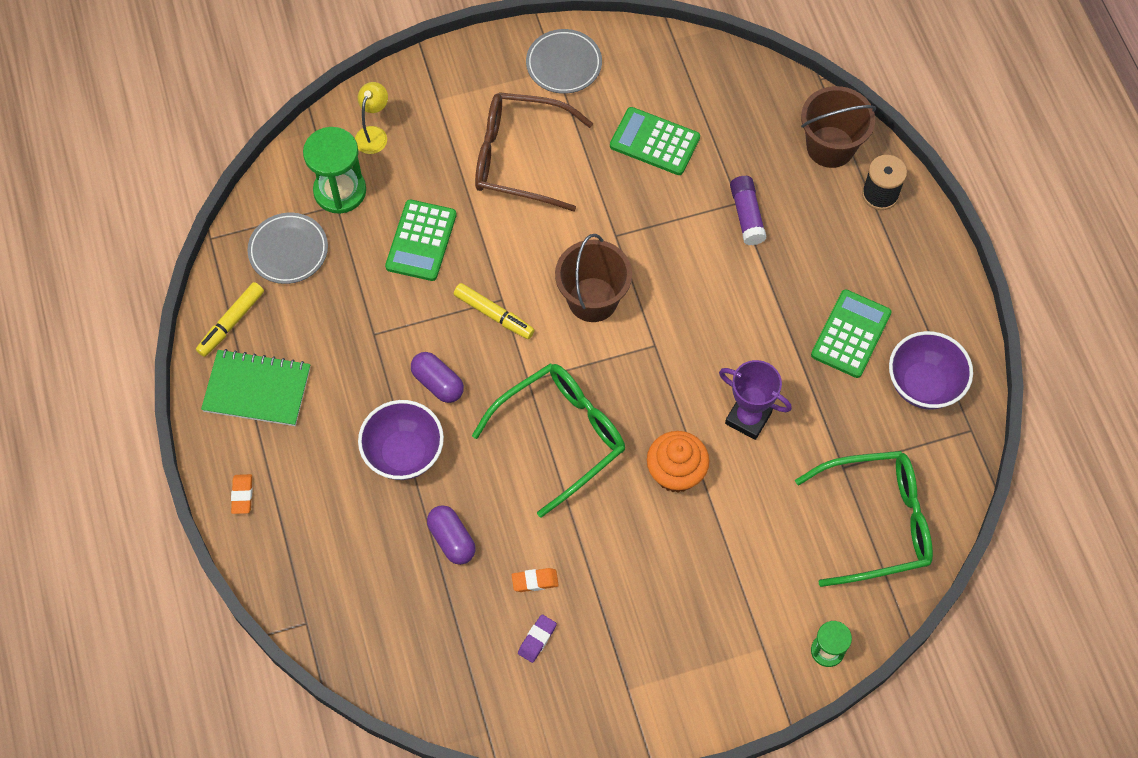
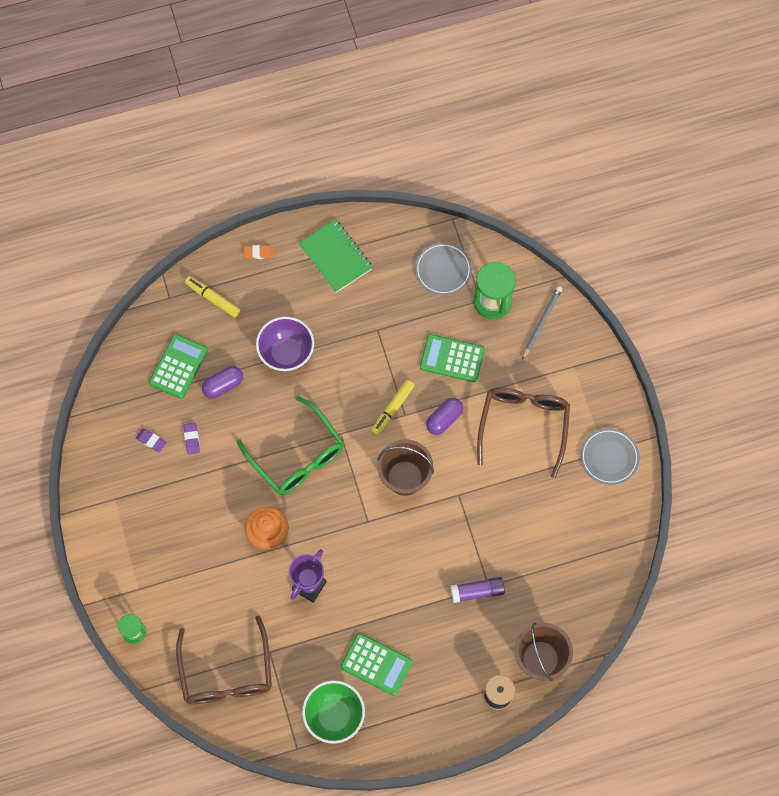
camera: 90 degrees right, 5 degrees up
(231, 322) = (386, 237): yellow marker -> yellow marker (213, 299)
(257, 389) = (335, 257): green notebook -> green notebook turned 45 degrees counterclockwise
(374, 134) = (541, 322): yellow lamp -> grey pencil
(438, 383) = (339, 373): purple capsule -> purple capsule (444, 419)
(535, 581) = (192, 439): orange eraser -> purple eraser
(654, 142) = (541, 524): green calculator -> green calculator (178, 366)
(876, 522) = (226, 672): green glasses -> brown glasses
(923, 384) = (334, 716): purple bowl -> green bowl

